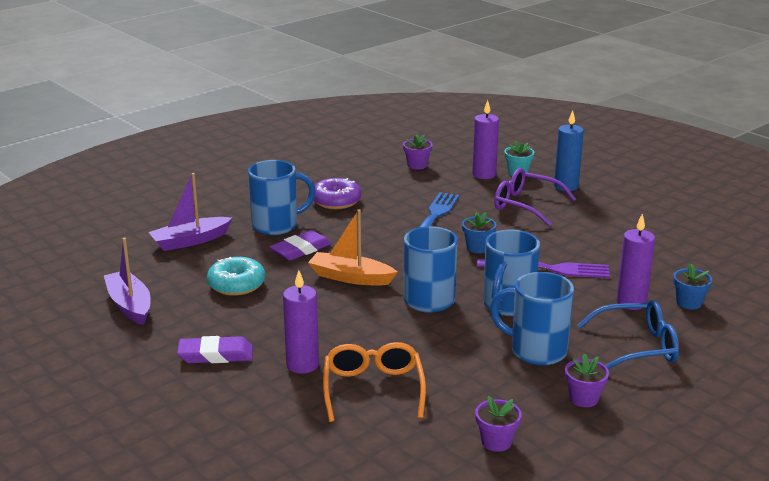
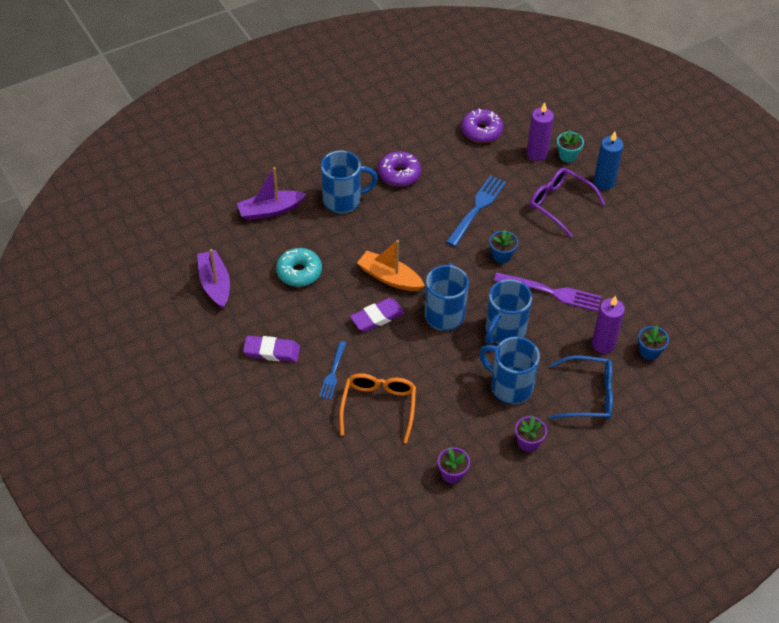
camera: 10 degrees right, 25 degrees up
(301, 250) = (357, 236): purple eraser -> purple eraser (377, 317)
(302, 365) = (333, 372): purple candle -> blue fork
(417, 165) = (481, 131): purple flower pot -> purple donut

